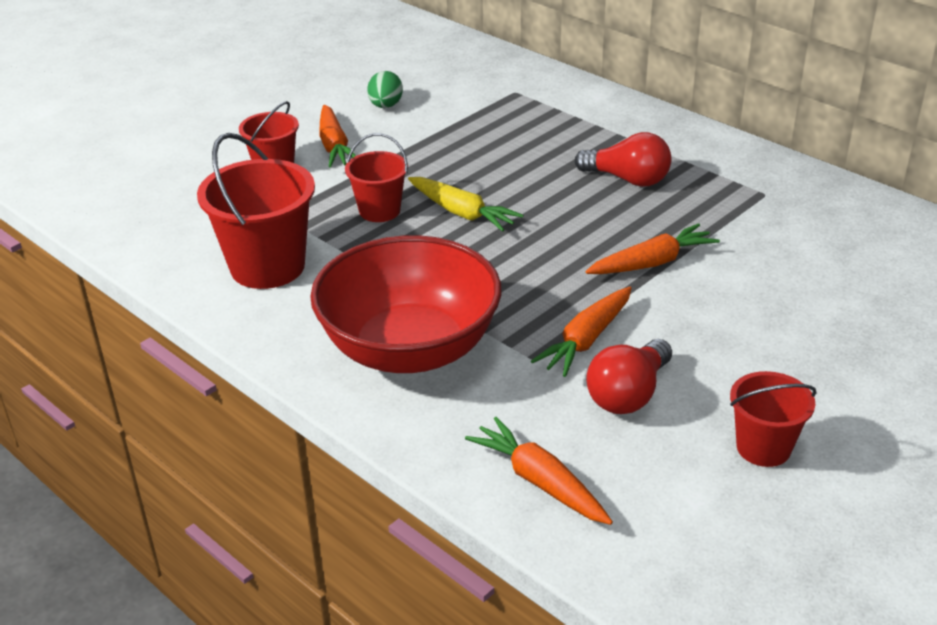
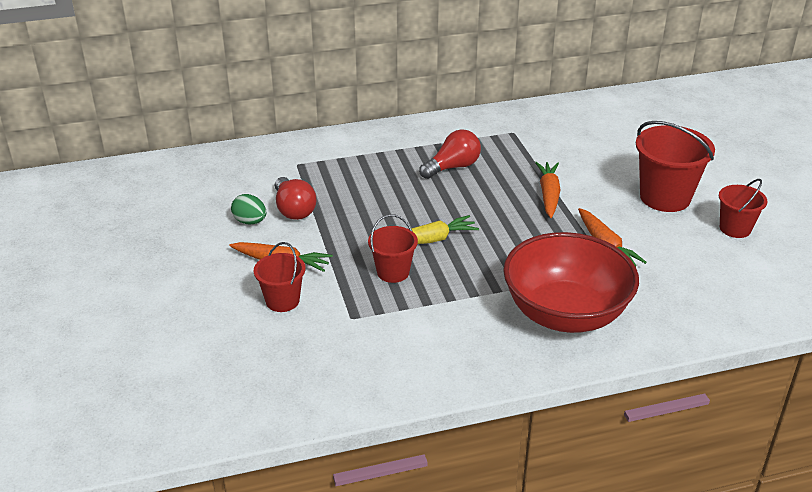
camera: 60 degrees left, 0 degrees up
(267, 267) = (417, 345): red bucket -> red bucket (665, 197)
(539, 481) = (721, 310): orange carrot -> none
(628, 394) = (665, 251): red light bulb -> red light bulb (294, 210)

